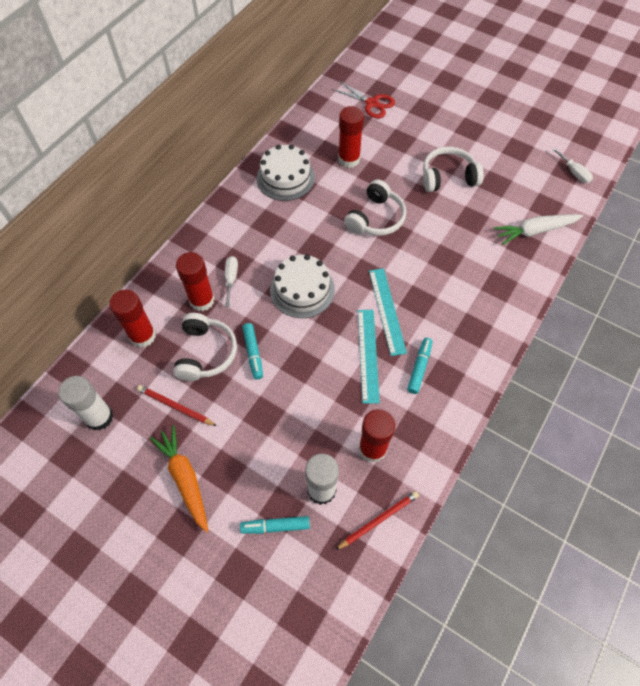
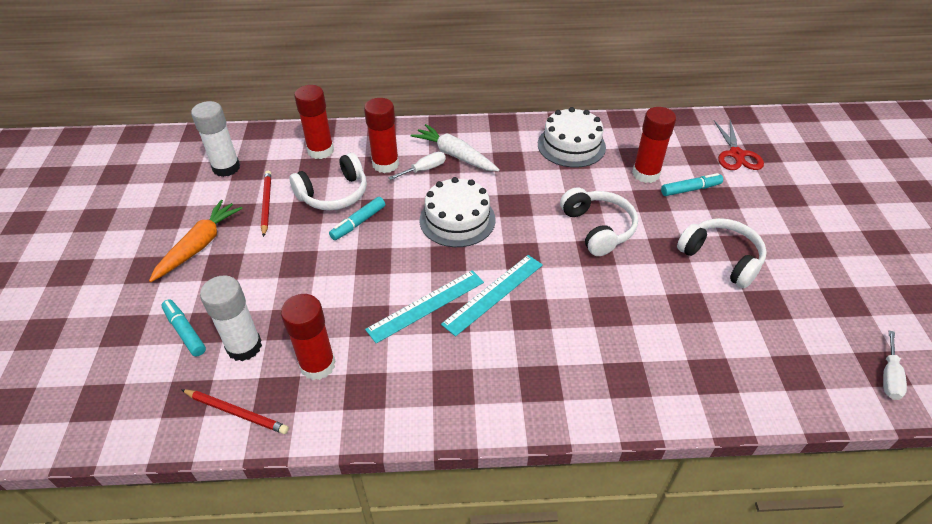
camera: 55 degrees right, 15 degrees down
(376, 218) = (598, 228): white headphones -> white headphones turned 105 degrees counterclockwise
(419, 368) = (446, 356): turquoise marker -> turquoise marker (690, 189)
(535, 231) = (746, 377): white carrot -> white carrot (455, 155)

